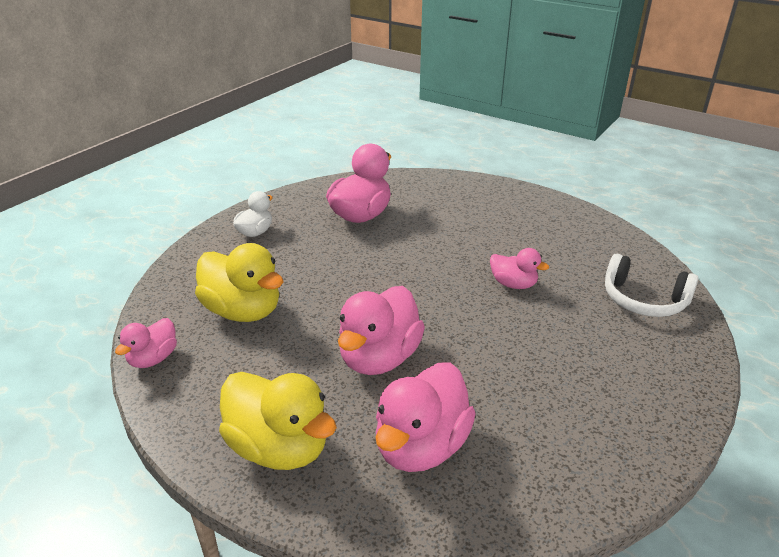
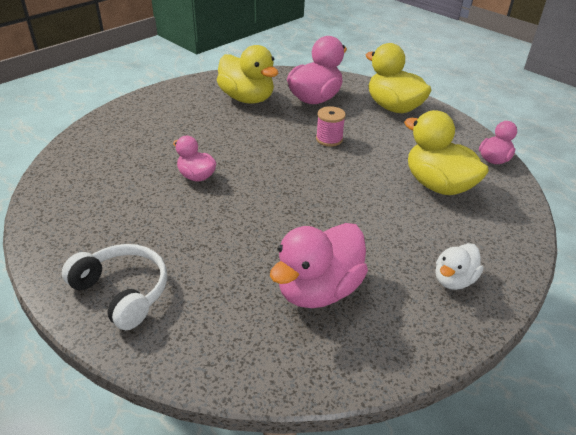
camera: 170 degrees left, 5 degrees up
(379, 358) = (329, 139): pink duck -> pink spool
(536, 424) = (247, 98): none -> yellow duck
(643, 300) = (103, 149): white headphones -> white headphones (123, 292)

